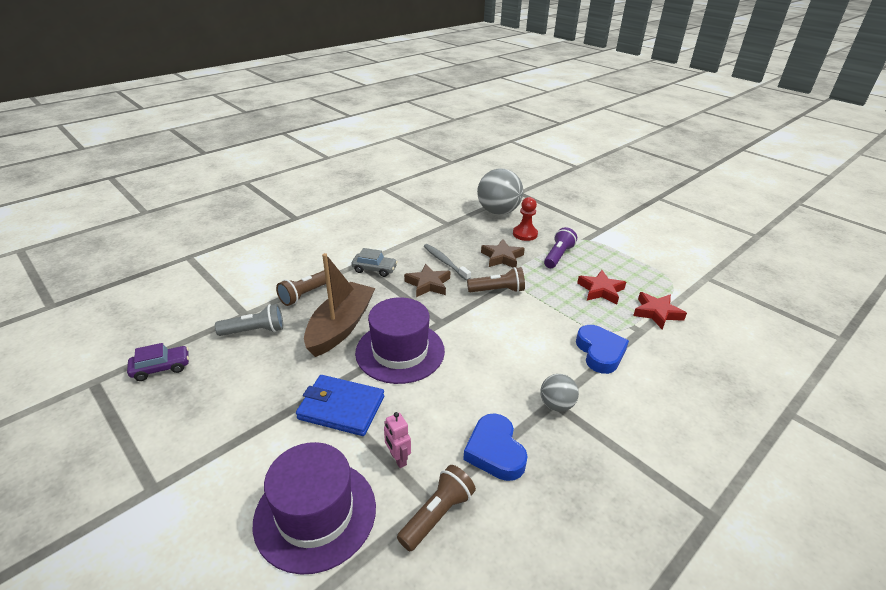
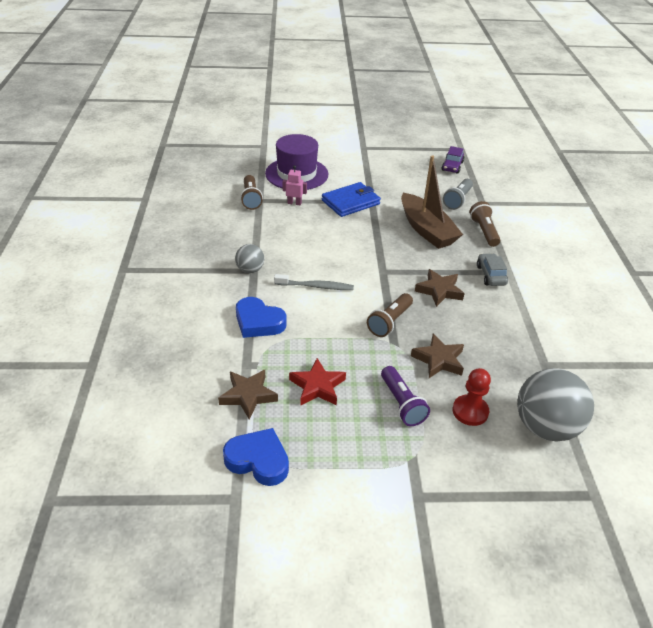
camera: 130 degrees right, 5 degrees up
(374, 269) = (490, 275): grey car -> grey car turned 120 degrees clockwise
(400, 351) = (372, 240): purple hat -> none
(445, 262) = (465, 318): grey toothbrush -> grey toothbrush (316, 286)
(495, 451) = (255, 231): blue heart -> blue heart (258, 460)
(656, 313) = (248, 396): red star -> brown star

